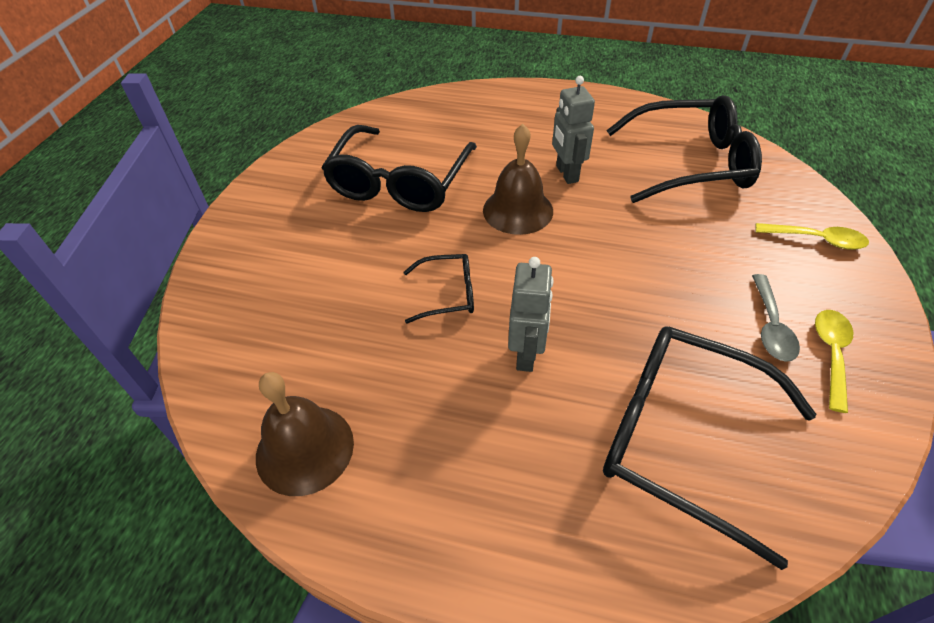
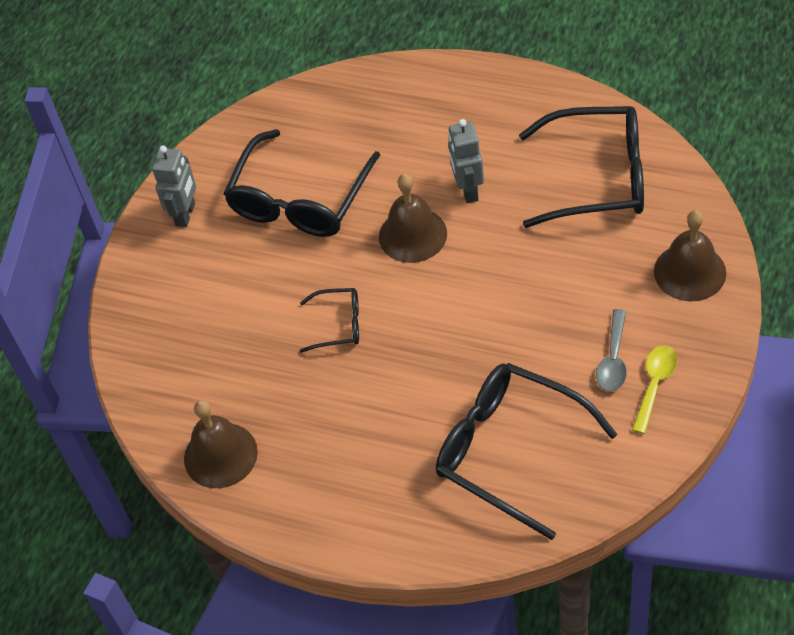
camera: 10 degrees right, 5 degrees up
(526, 354) = (400, 382): grey robot -> grey robot (186, 214)
(817, 240) = (689, 272): yellow spoon -> brown bell

